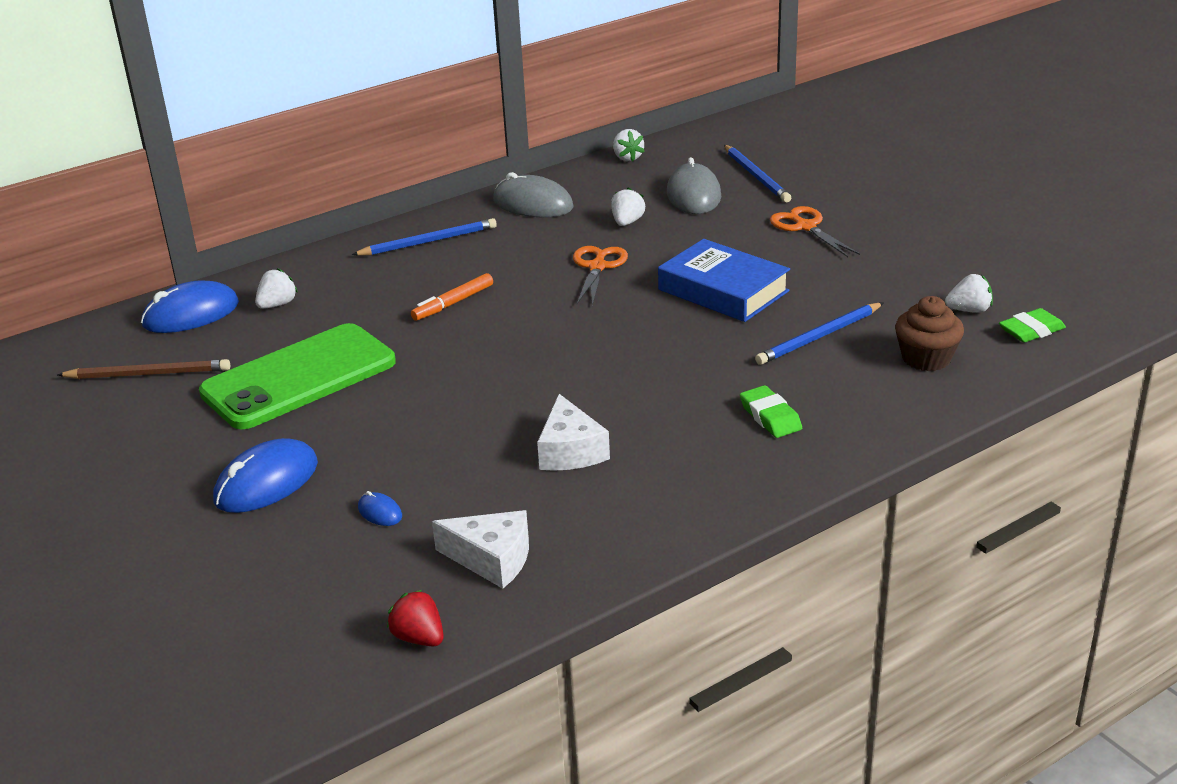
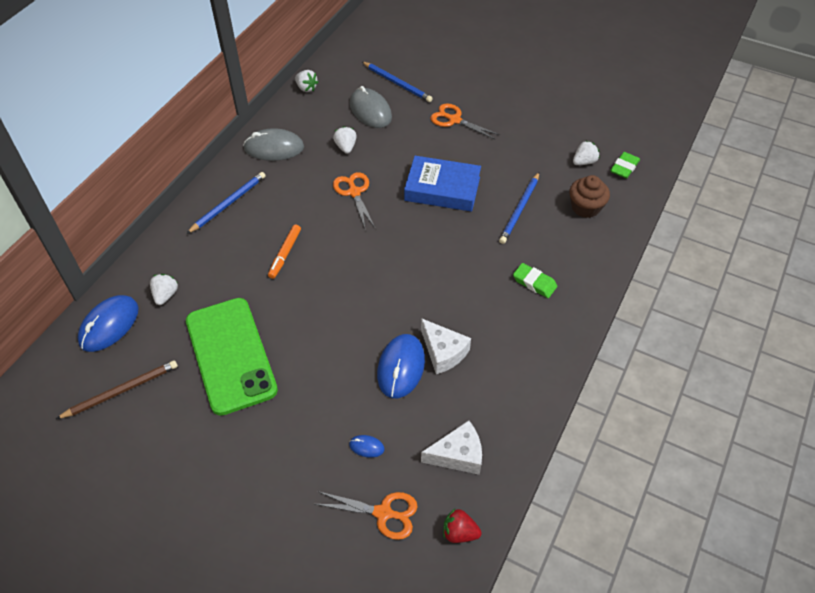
camera: 30 degrees left, 20 degrees up
(266, 482) = (277, 452): blue mouse -> blue mouse (401, 367)
(299, 377) = (231, 355): green phone -> green phone turned 45 degrees counterclockwise
(339, 583) = (383, 513): none -> orange scissors

